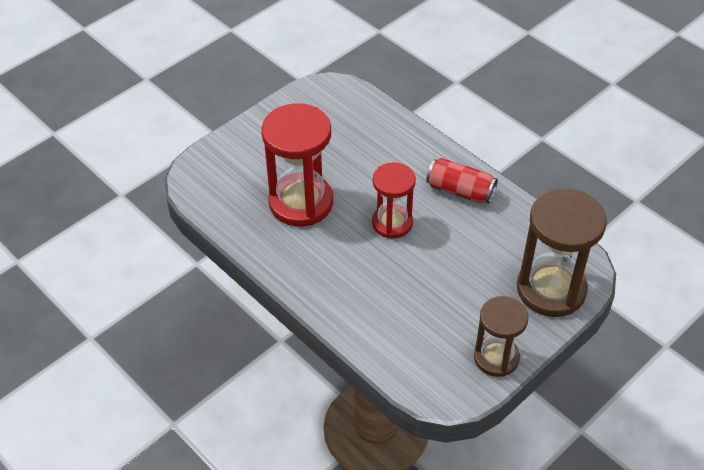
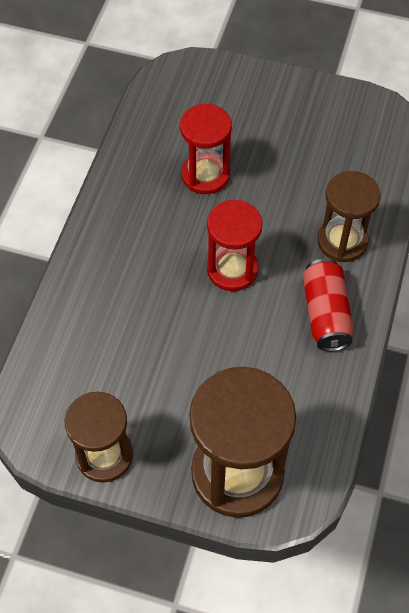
camera: 60 degrees right, 10 degrees up
(301, 202) = (205, 175): red hourglass -> red hourglass, size x0.62
(410, 157) = (342, 241): none -> brown hourglass

